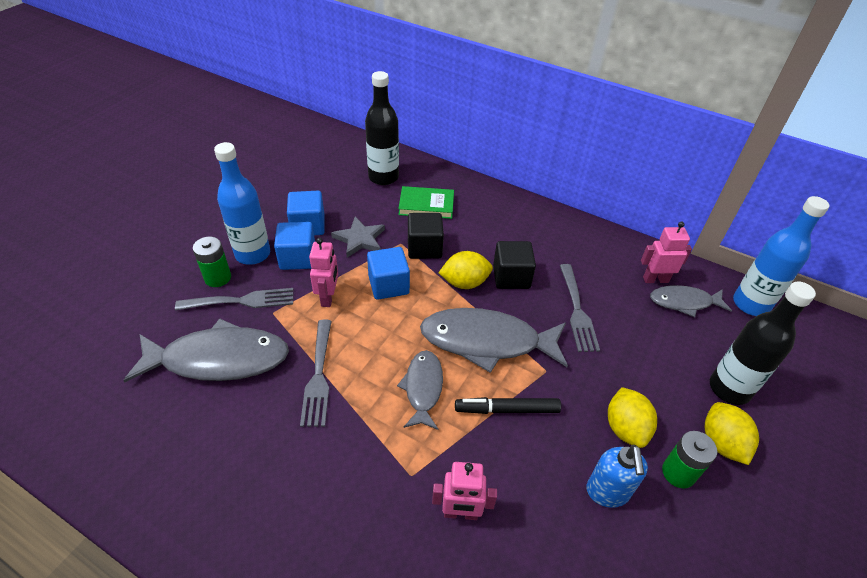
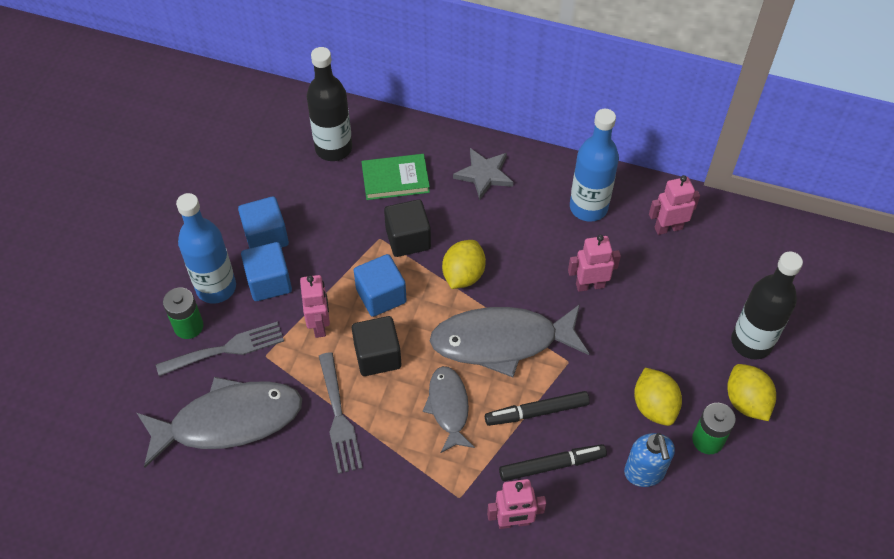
camera: 10 degrees left, 10 degrees up
(359, 239) = (331, 242): grey star -> grey star (484, 174)
(465, 283) = (463, 275): yellow lemon -> yellow lemon turned 45 degrees counterclockwise
(511, 277) = (512, 257): black cube -> black cube (377, 356)
(512, 464) = (552, 465): none -> black marker
(577, 311) = (590, 285): grey fork -> pink robot
(684, 302) = (700, 251): grey fish -> none
(750, 304) = (770, 238): blue bottle -> blue bottle (588, 207)

